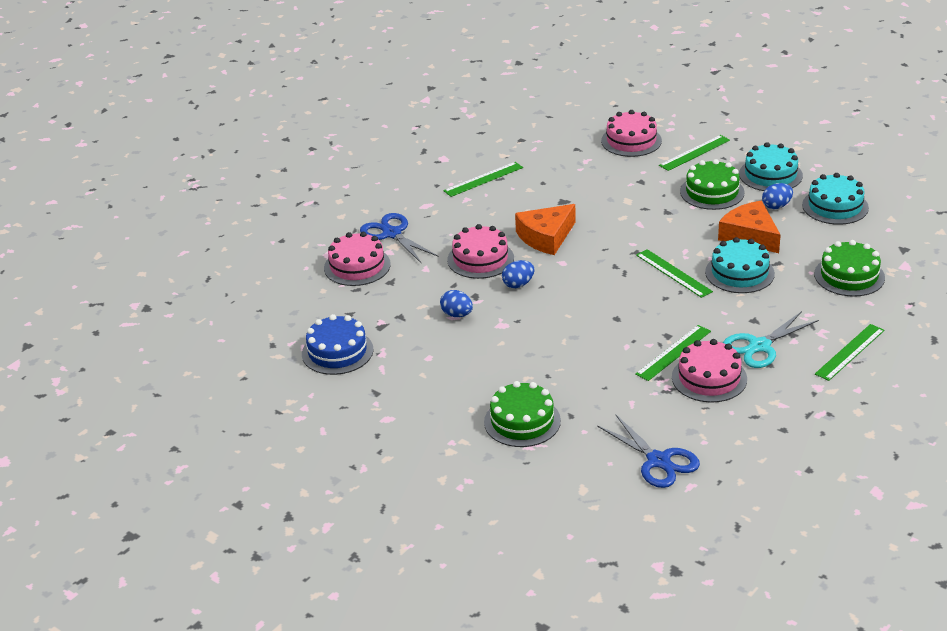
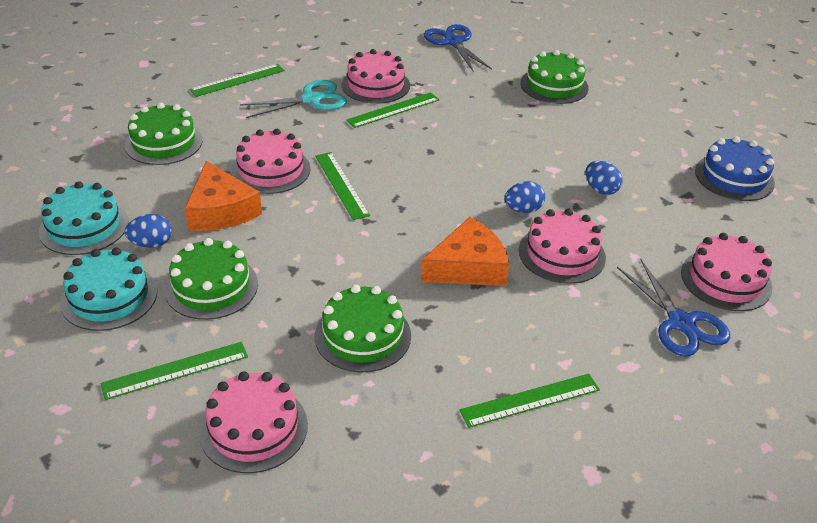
camera: 170 degrees left, 5 degrees up
(597, 188) = (363, 335): none -> green cake
(739, 273) = (271, 170): turquoise cake -> pink cake

